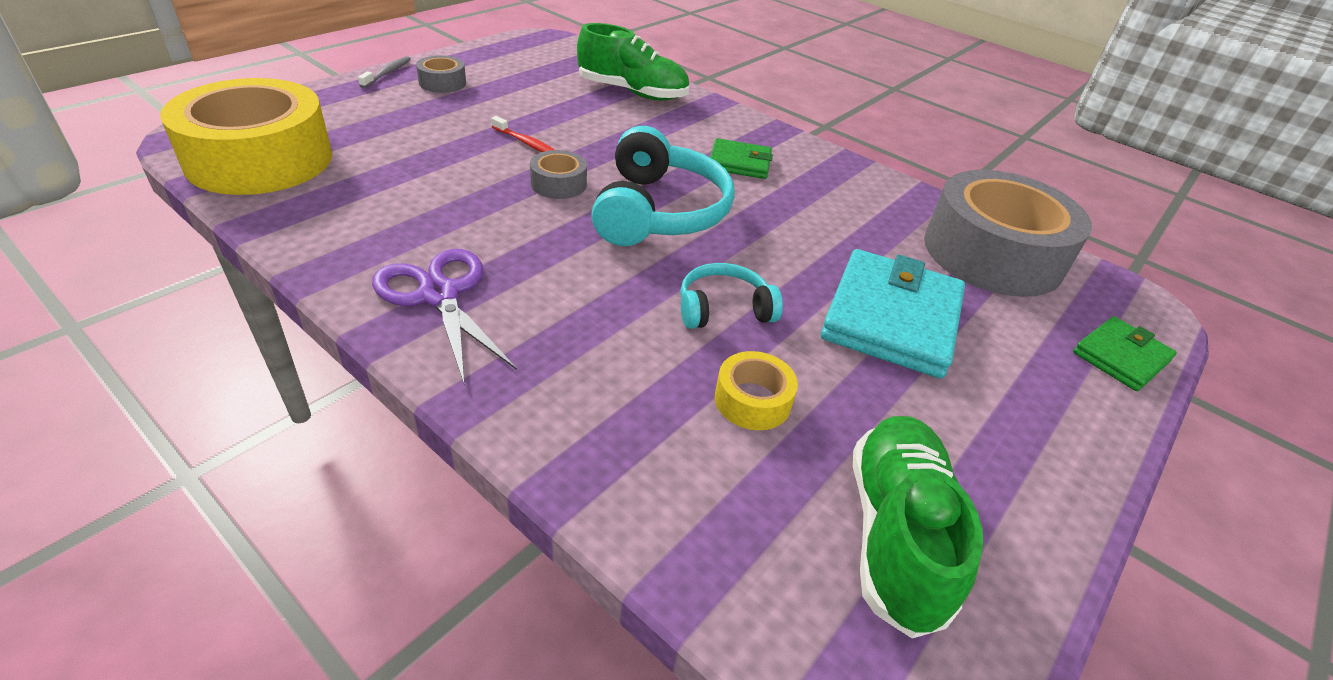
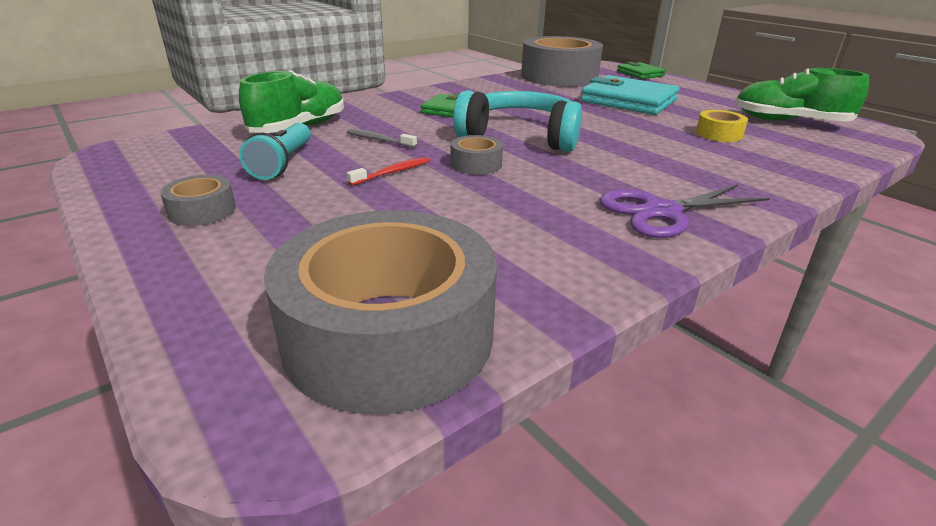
camera: 75 degrees left, 10 degrees down
(260, 159) = (389, 334): yellow tape -> grey tape
(387, 73) = (131, 248): grey toothbrush -> grey toothbrush (379, 140)
(539, 96) = (283, 163): none -> turquoise flashlight
(723, 309) = (637, 131): turquoise headphones -> none

